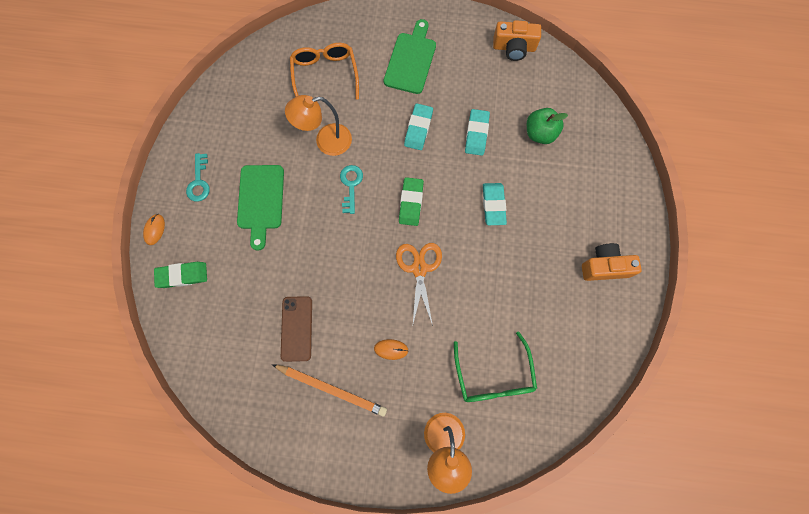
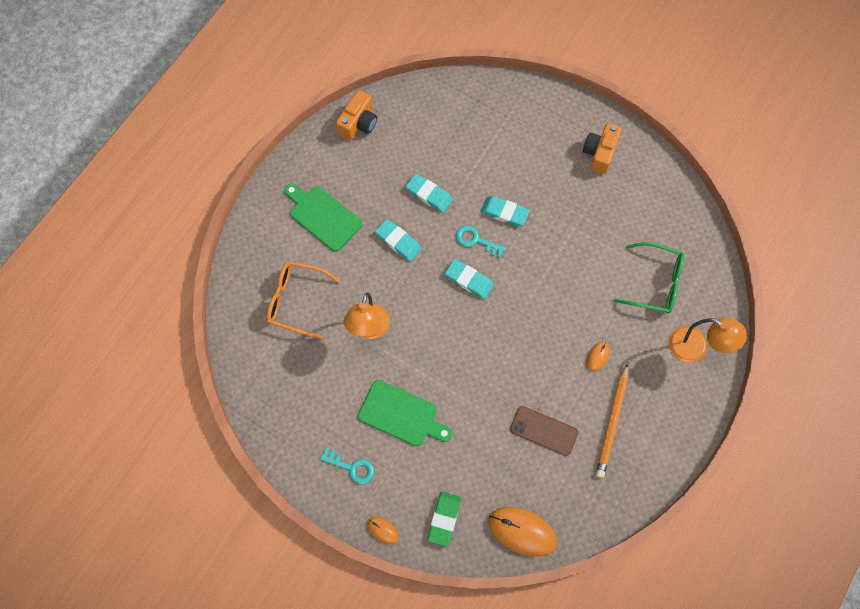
camera: 65 degrees left, 5 degrees down
(196, 347) = (522, 531): none -> orange mouse
(331, 389) = (612, 422): orange pencil -> orange pencil turned 150 degrees clockwise
(351, 185) = (426, 325): turquoise key -> turquoise key (476, 240)
(411, 203) = (469, 280): green eraser -> turquoise eraser
(419, 269) = (535, 301): orange scissors -> none
(540, 133) = (455, 143): green apple -> none

